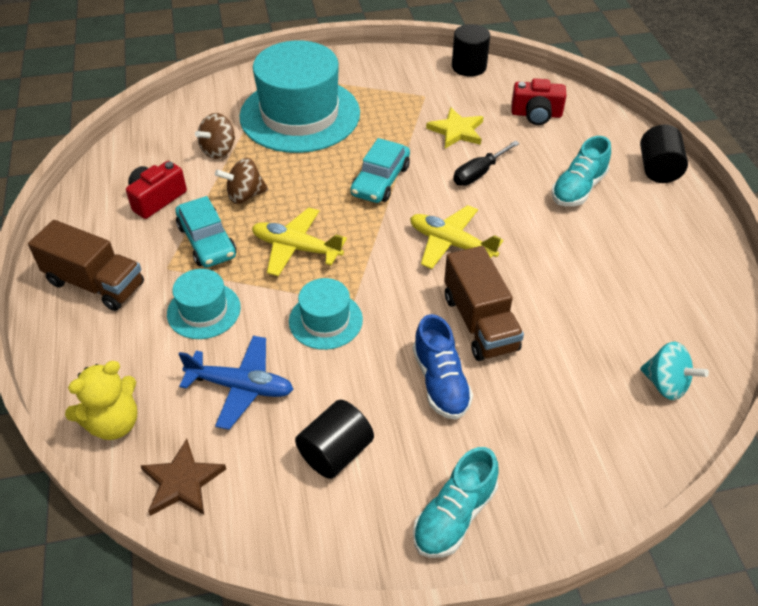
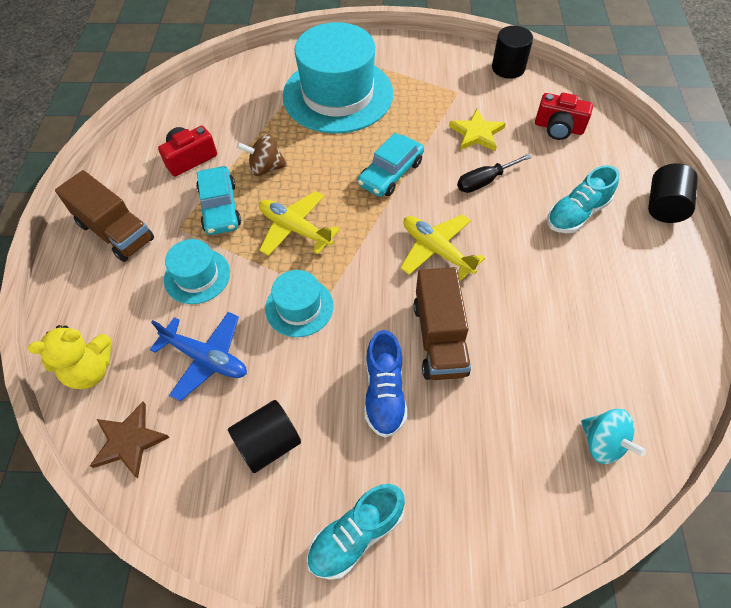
camera: 15 degrees right, 10 degrees up
(218, 150) = (256, 119): brown spinning top -> none

